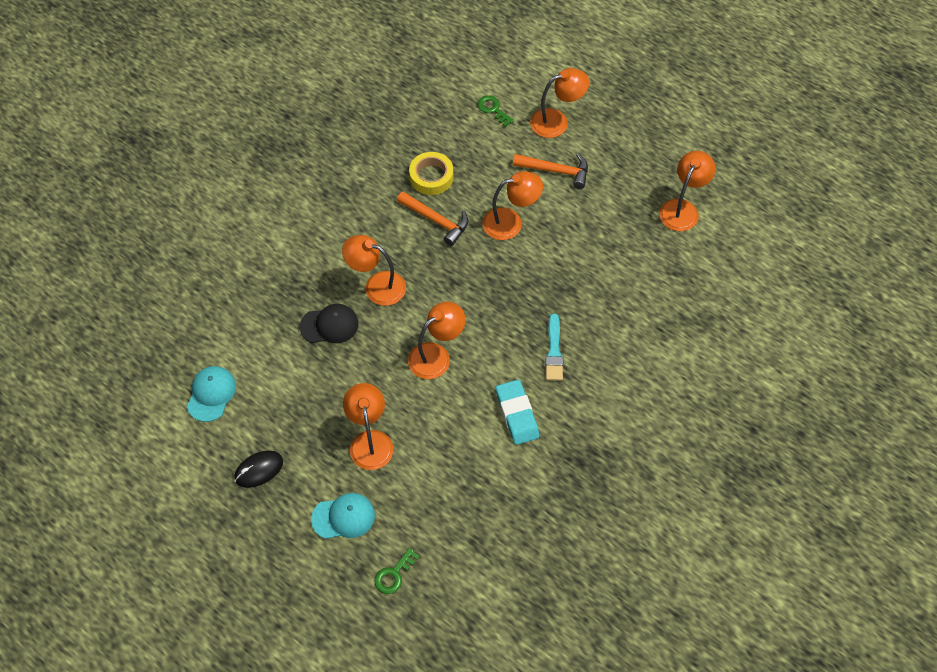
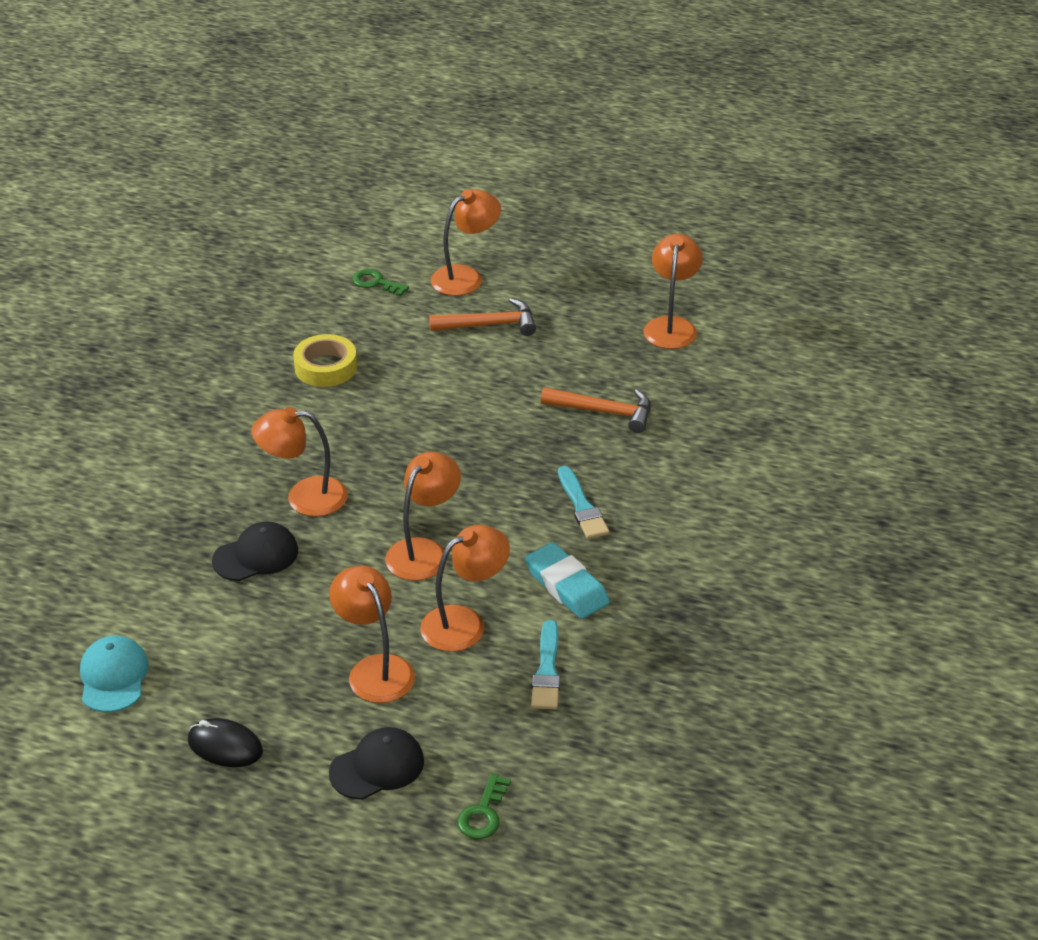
camera: 20 degrees left, 20 degrees down
(259, 470) = (225, 746): black mouse -> black mouse turned 75 degrees clockwise
(343, 517) = (377, 767): turquoise cap -> black cap
(436, 220) = (354, 410): orange hammer -> orange hammer (604, 412)
(476, 478) = (547, 671): none -> turquoise brush
(510, 222) = (456, 389): orange lamp -> orange lamp (465, 623)

